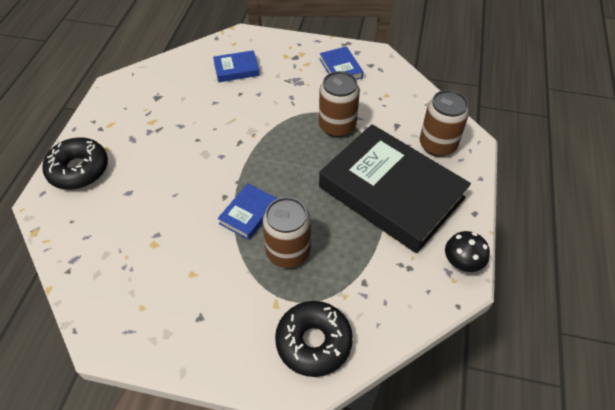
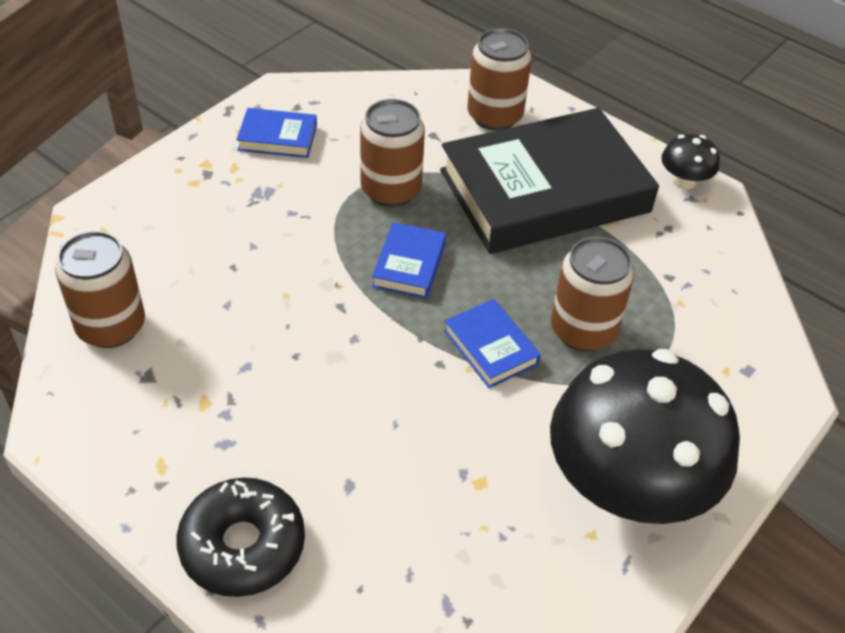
camera: 65 degrees left, 5 degrees down
(178, 73) = (111, 327): none -> brown can
(182, 314) = (627, 485): none -> black mushroom
(236, 69) = (172, 250): blue book -> blue book (409, 265)
(313, 342) = (733, 360): black donut -> none

